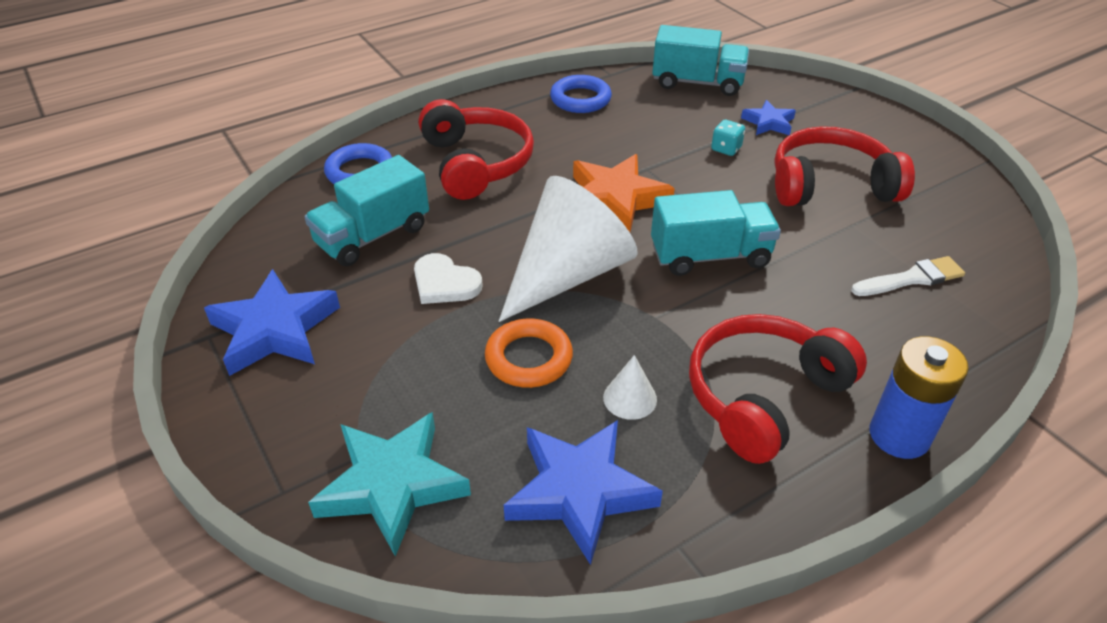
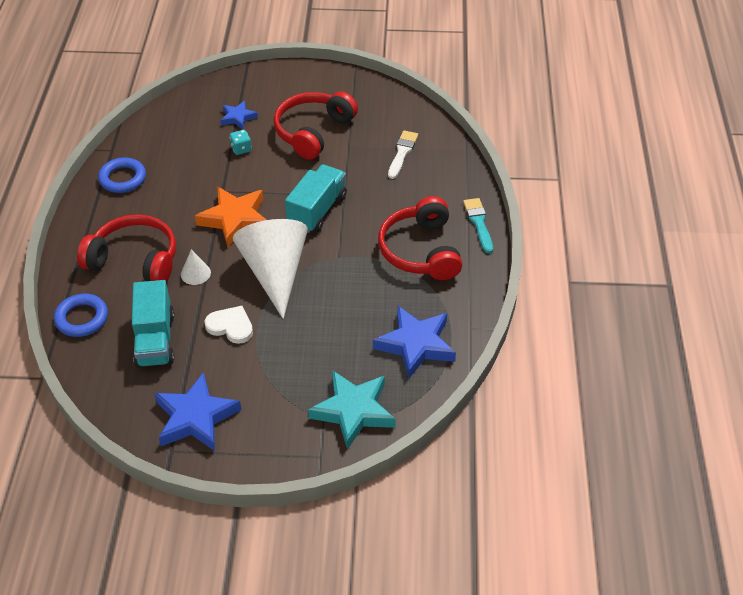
camera: 55 degrees left, 5 degrees up
(445, 283) = (230, 326): white heart -> white heart turned 135 degrees counterclockwise
(529, 358) = (320, 320): orange ring -> none
(630, 398) = (380, 297): white cone -> white cone (195, 273)
(697, 83) = (167, 120): turquoise truck -> none
(899, 435) = (478, 223): blue battery -> turquoise brush

